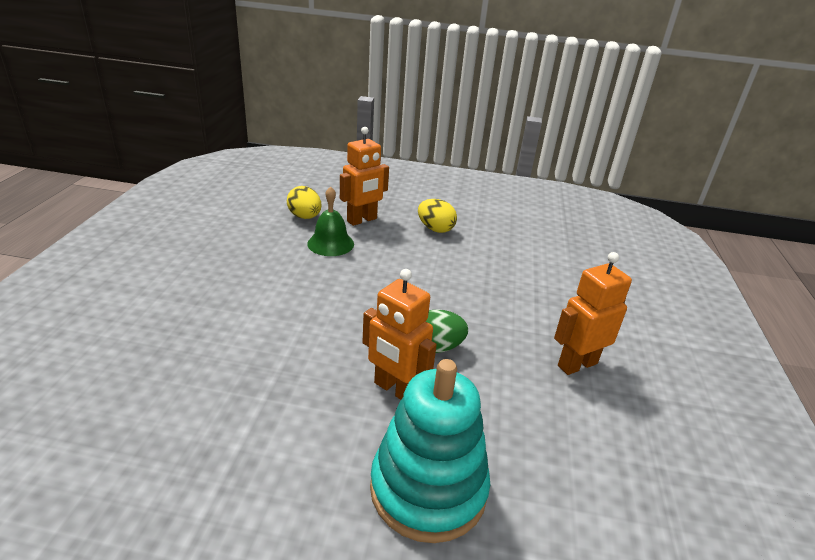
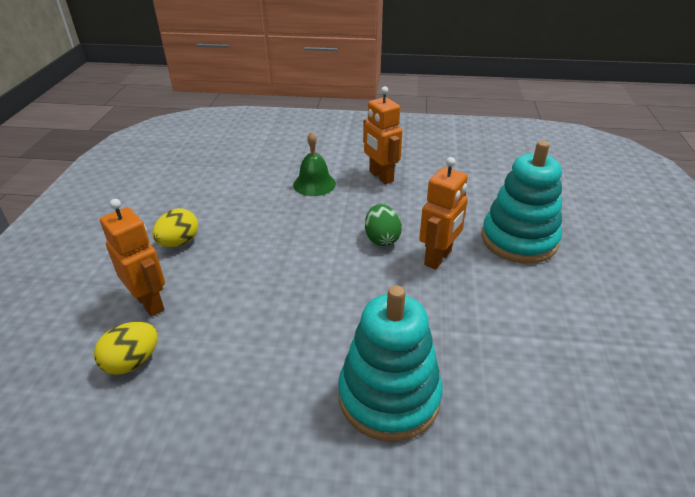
camera: 90 degrees left, 5 degrees up
(217, 324) = (389, 396): none -> turquoise stacking toy
(330, 243) = (209, 325): green bell -> green bell (314, 184)

